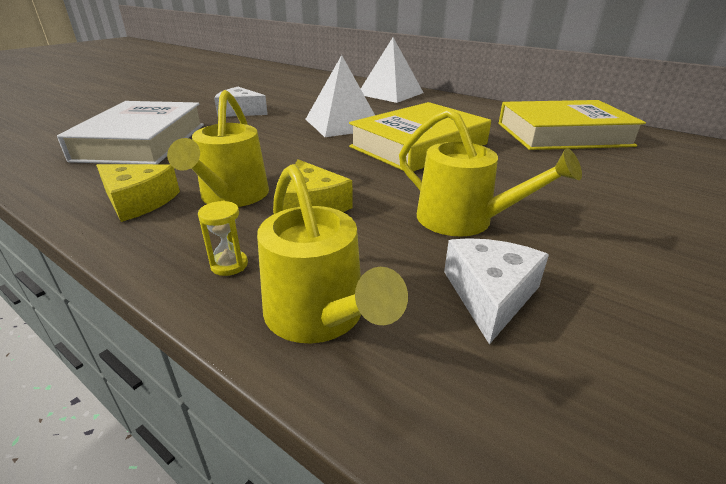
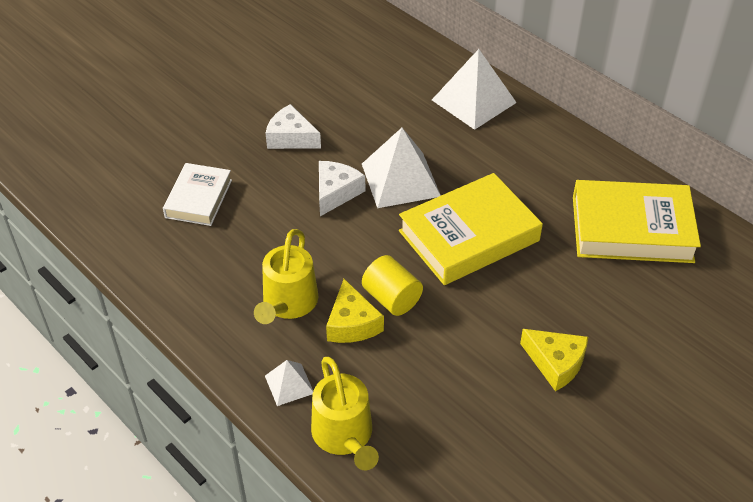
camera: 10 degrees right, 15 degrees up
(138, 201) = (215, 301): yellow cheese -> yellow cheese (555, 363)
(142, 141) = (198, 198): white book -> white book, size x0.59
(229, 265) = (289, 384): yellow hourglass -> white pyramid
(355, 185) = (391, 298): none -> yellow cylinder
(463, 220) = (467, 357): yellow watering can -> none
(490, 295) = (454, 434): white cheese -> white cheese (336, 192)

